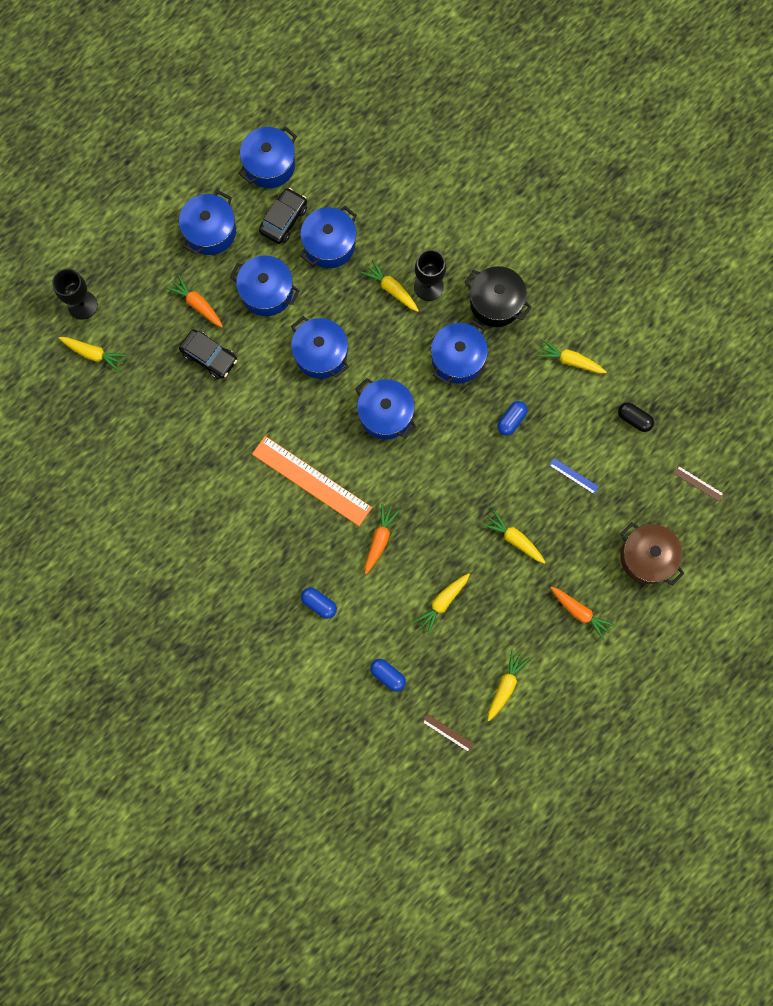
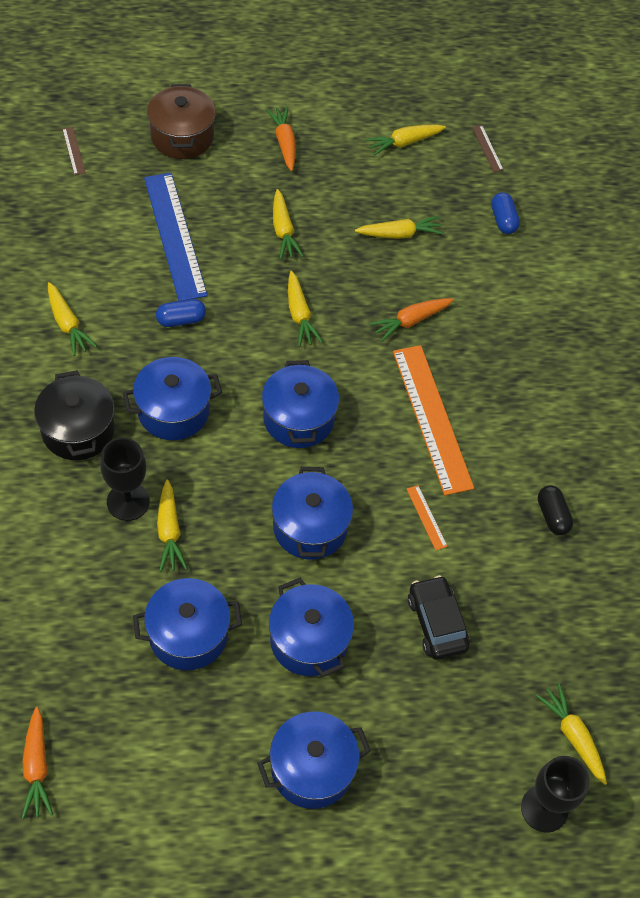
camera: 145 degrees left, 20 degrees down
(197, 304) = (402, 693): orange carrot -> orange carrot (37, 767)
(264, 414) = (426, 517): none -> orange ruler
(269, 165) = (165, 792): blue pot -> none
(284, 220) = (212, 708): black car -> none
(319, 604) = (519, 315): blue capsule -> none
(448, 485) = (299, 315): none -> yellow carrot
(573, 476) = (175, 235): blue ruler -> blue ruler, size x2.46
(634, 419) = (68, 235): black capsule -> black capsule (552, 516)

